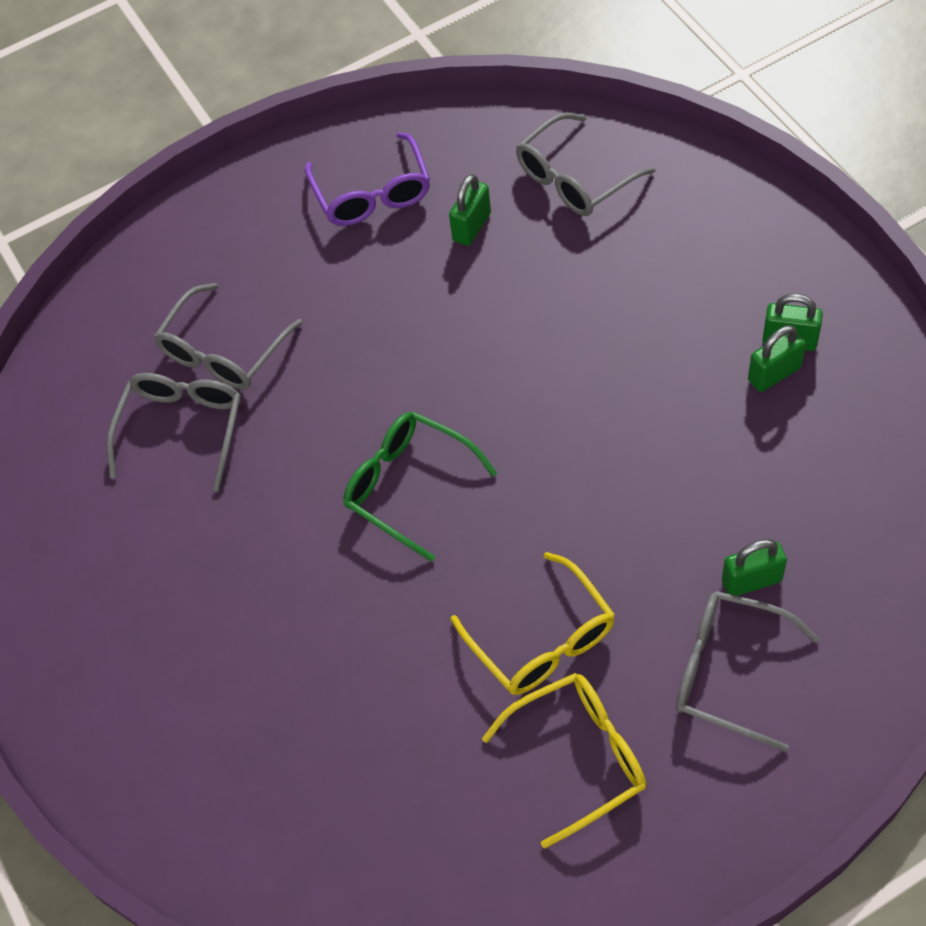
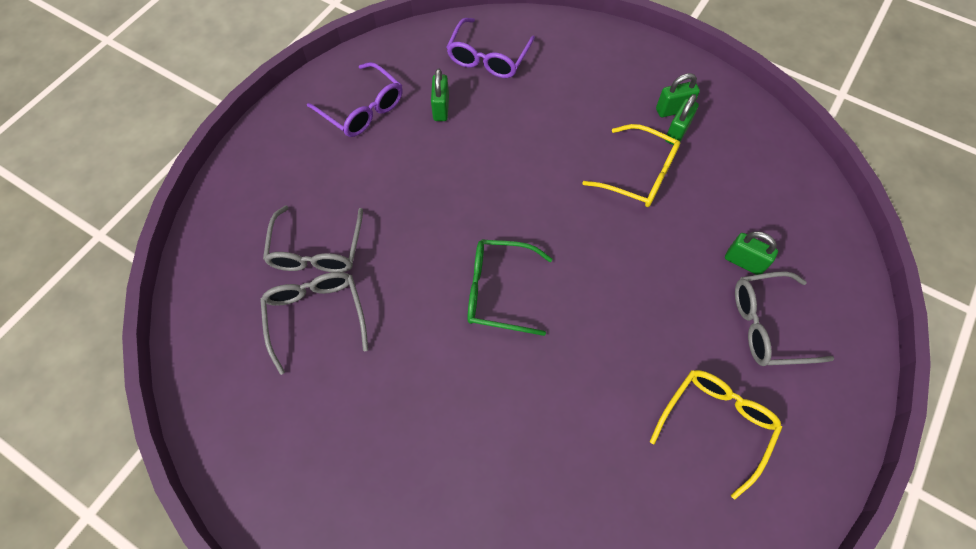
camera: 35 degrees left, 5 degrees up
(542, 640) = (645, 356): yellow glasses -> yellow glasses (639, 175)
(574, 178) = (488, 58): grey glasses -> purple glasses
(751, 580) = (744, 262): green padlock -> green padlock turned 75 degrees clockwise

